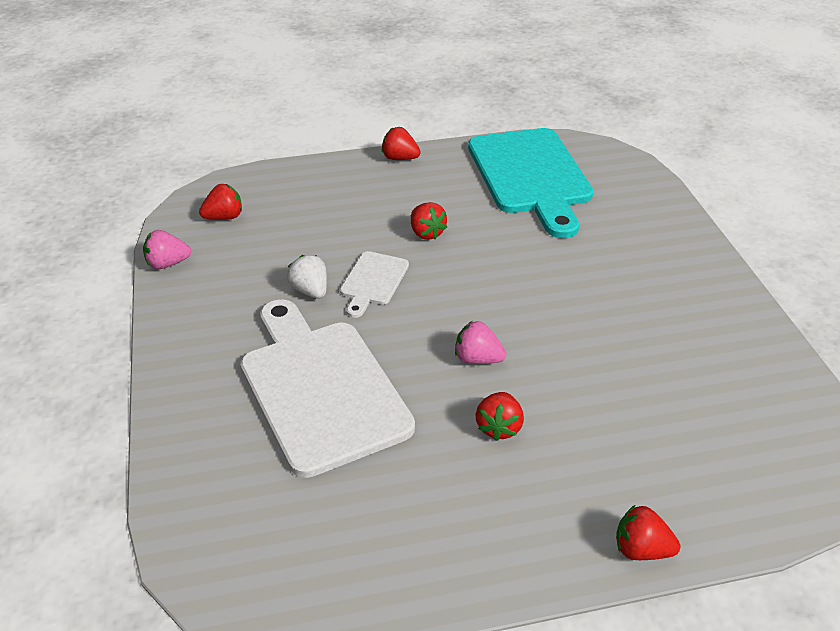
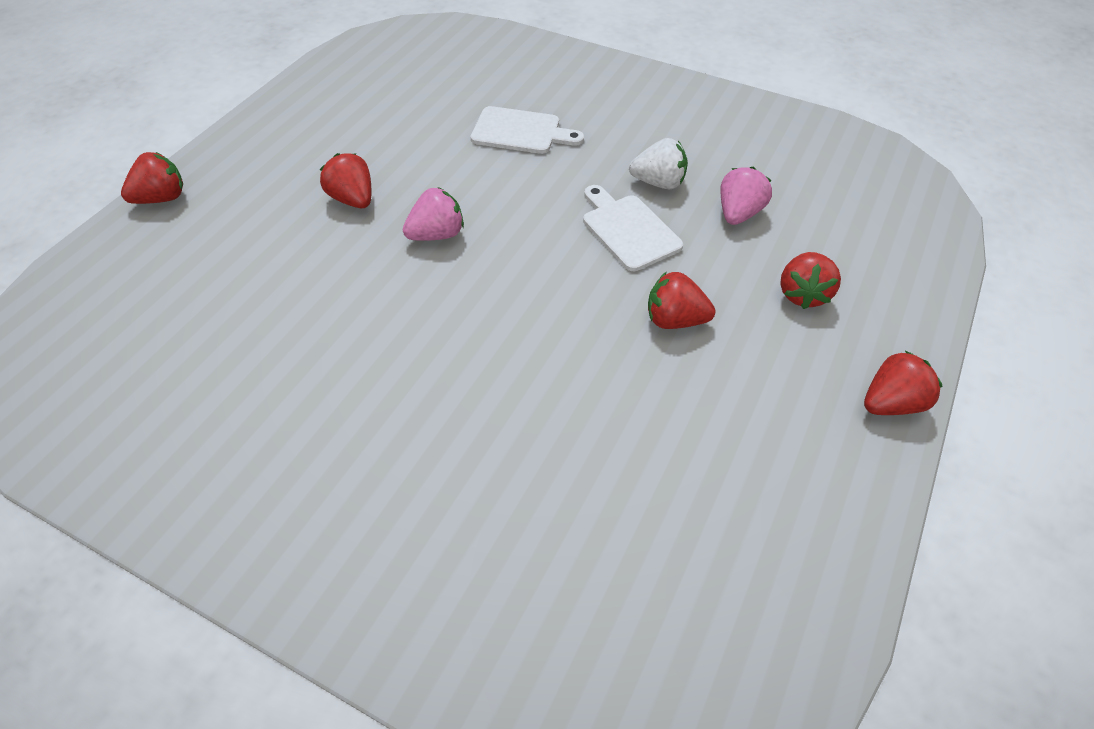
camera: 130 degrees right, 10 degrees up
(167, 264) = (795, 119): pink strawberry -> pink strawberry (738, 213)
(224, 217) = (855, 181): red strawberry -> red strawberry (803, 294)
(320, 388) = (521, 132): white cutting board -> white cutting board, size x0.46
(531, 176) = (713, 537): turquoise cutting board -> none

